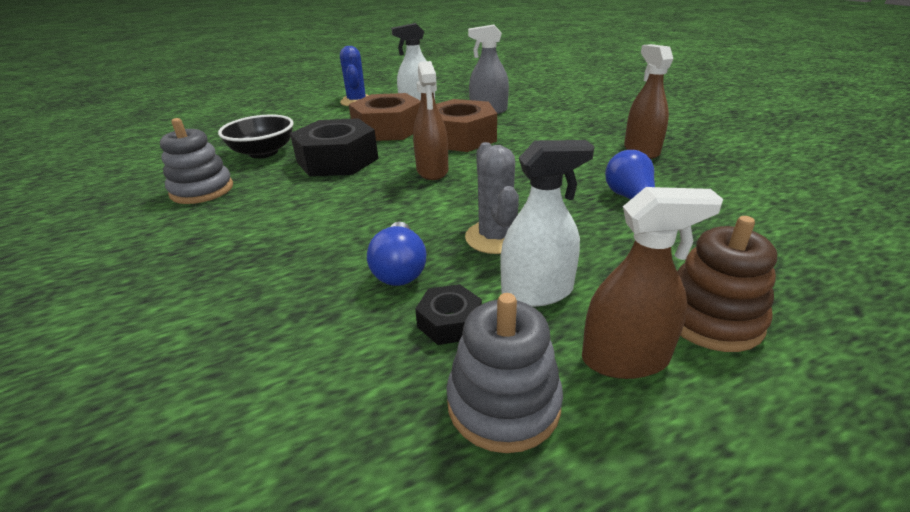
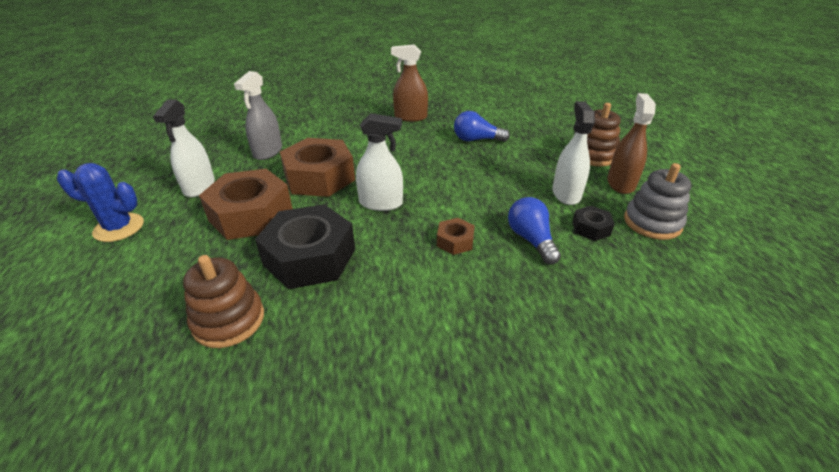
camera: 75 degrees left, 5 degrees up
(202, 190) = (312, 377): grey stacking toy -> none
(263, 153) = (228, 320): black bowl -> brown stacking toy
(380, 219) = (455, 241): none -> brown nut
(400, 269) = (531, 240): blue light bulb -> blue light bulb turned 120 degrees counterclockwise
(432, 171) = (381, 203): brown spray bottle -> white spray bottle
(495, 237) = (503, 195): grey cactus -> none

